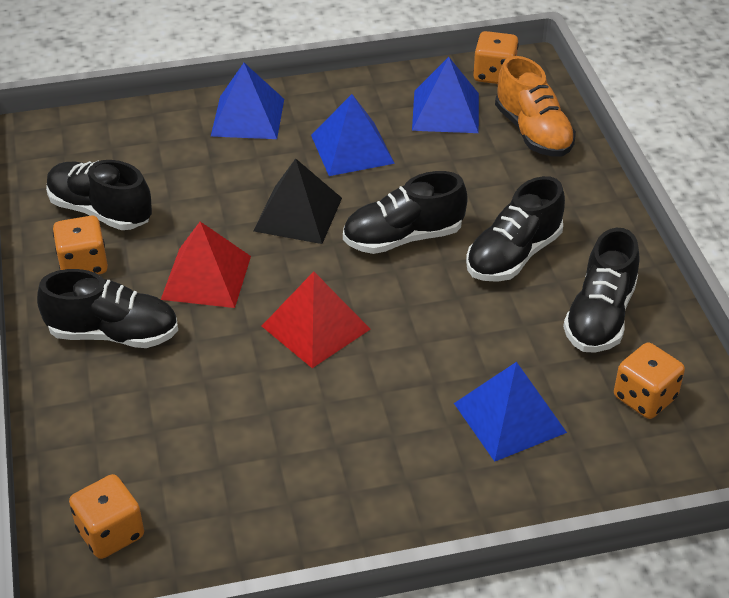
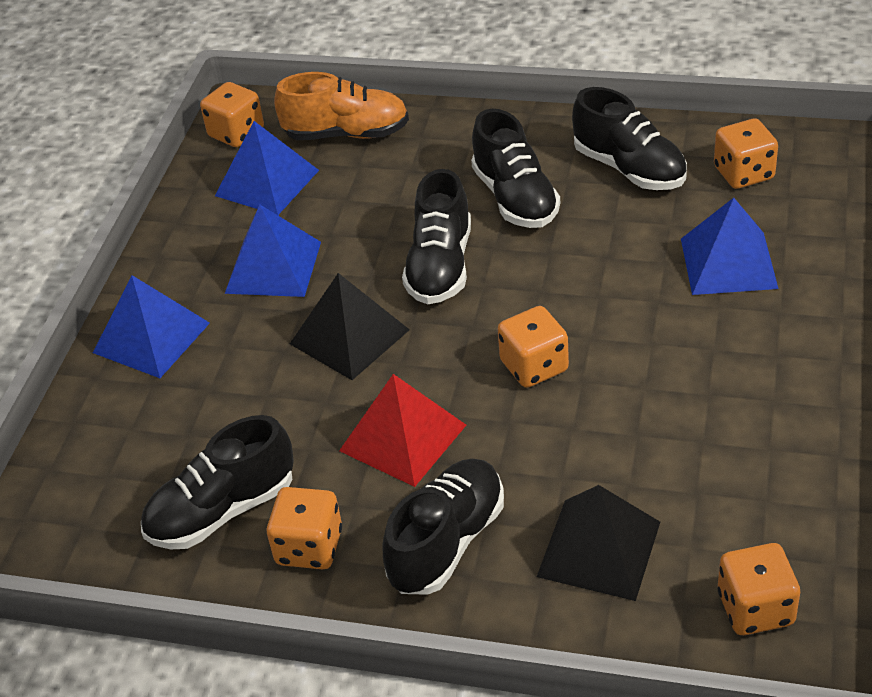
camera: 60 degrees left, 0 degrees up
(138, 421) = (599, 548): none -> black pyramid
(316, 327) = (534, 366): red pyramid -> orange dice

